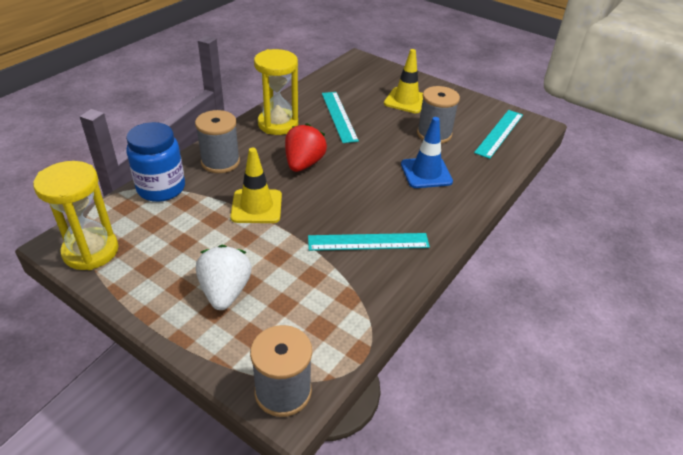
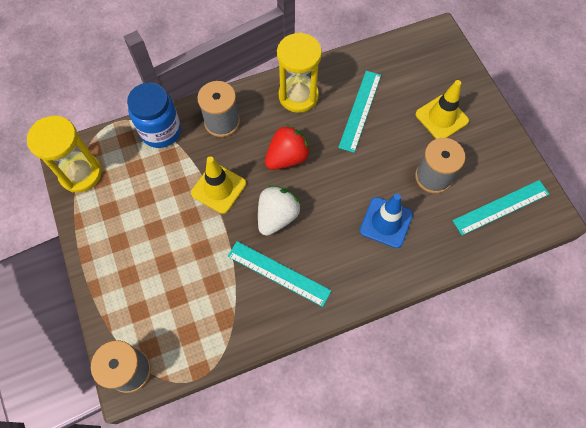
camera: 35 degrees right, 25 degrees up
(225, 292) = (145, 263): white strawberry -> white strawberry (277, 216)

